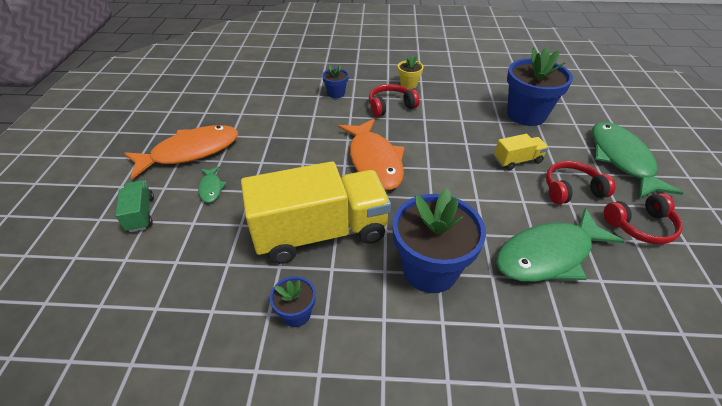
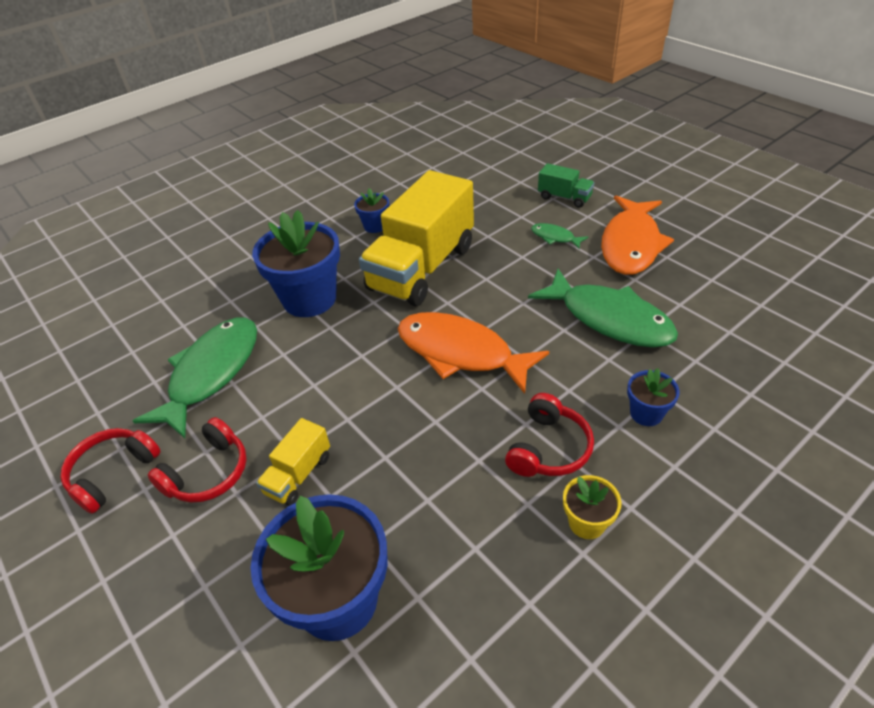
camera: 140 degrees right, 0 degrees up
(621, 159) = (142, 594): green fish -> green fish (609, 319)

